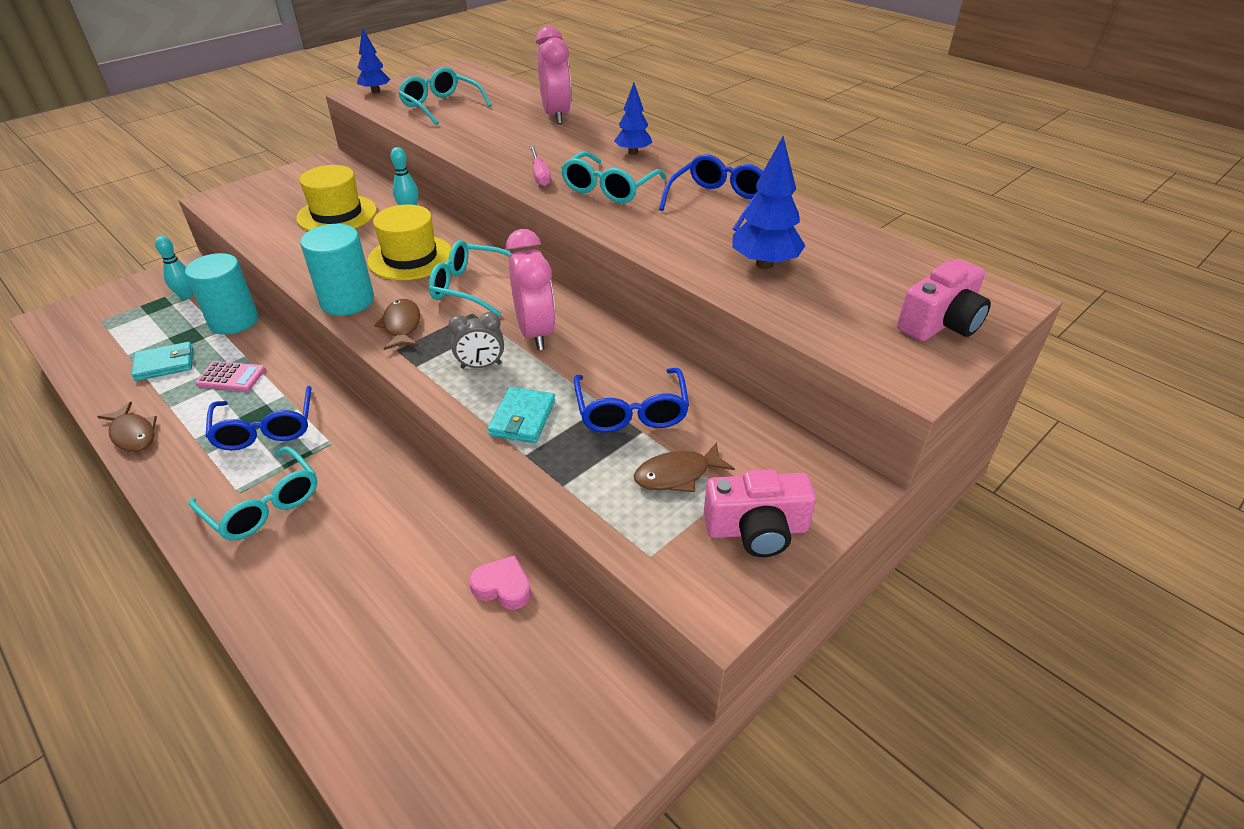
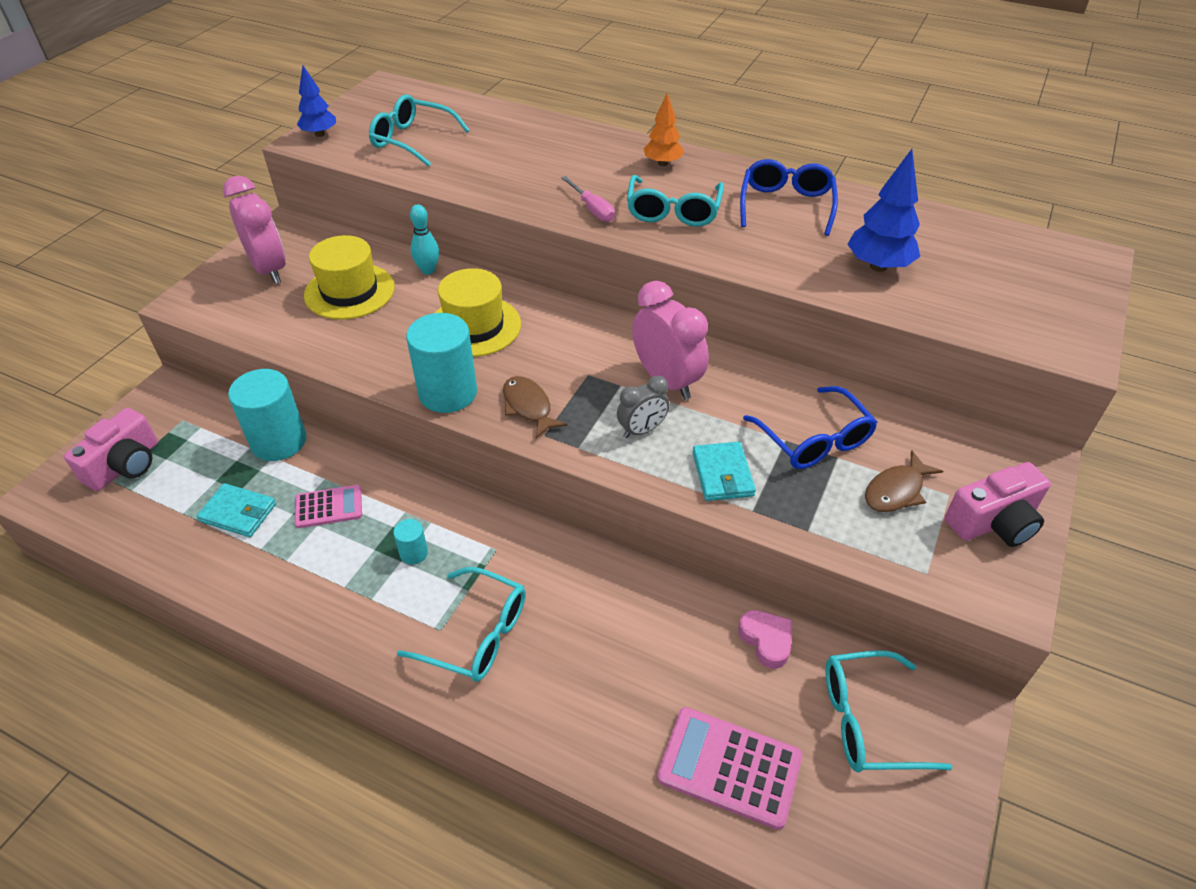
camera: 20 degrees left, 5 degrees up
(133, 434) = (269, 602): brown fish -> none
(165, 364) = (238, 513): turquoise wallet -> turquoise wallet turned 60 degrees clockwise
(186, 296) = (195, 425): turquoise bowling pin -> none
(265, 428) = (414, 553): blue glasses -> turquoise cylinder
(385, 686) = (729, 767): none -> pink calculator
(472, 287) = (566, 346): turquoise glasses -> turquoise glasses (868, 721)
(503, 587) = (766, 640): pink heart -> pink heart turned 60 degrees clockwise
(556, 115) = (548, 131): pink clock -> pink clock (269, 269)
(633, 153) = (662, 163): blue tree -> orange tree
(940, 323) = (1060, 293): pink camera -> pink camera (125, 465)

